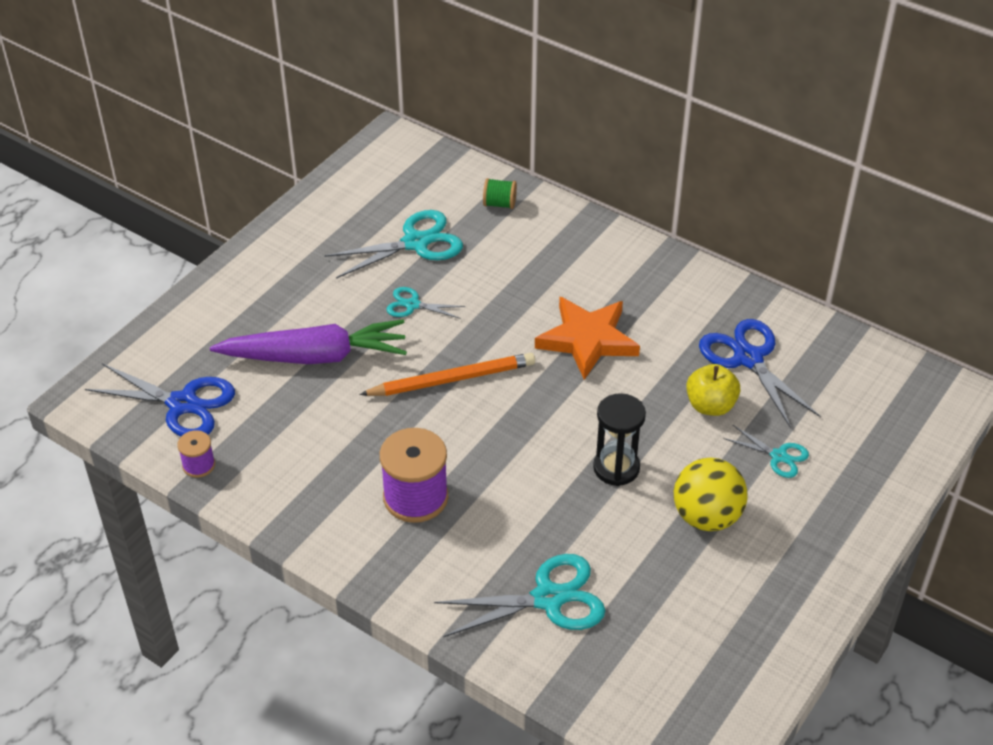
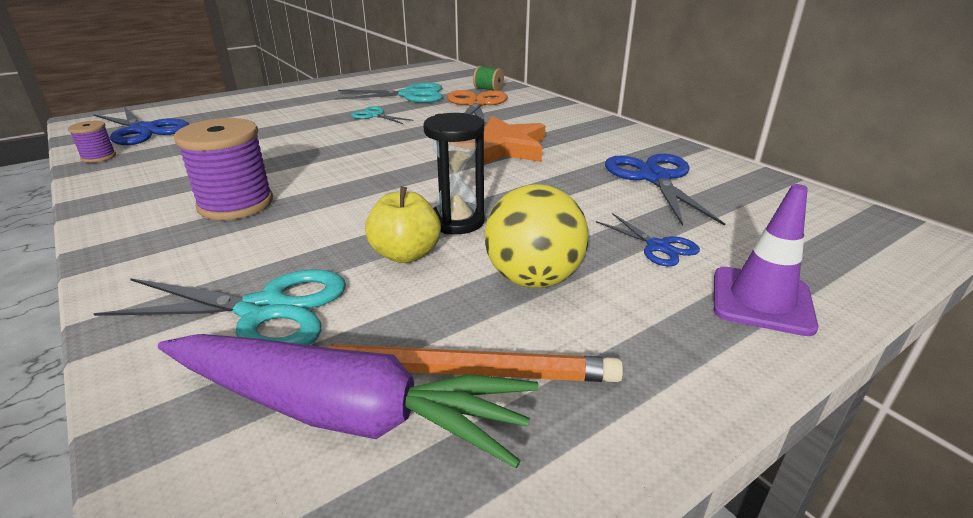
camera: 20 degrees right, 15 degrees down
(315, 356) = (271, 125): purple carrot -> purple carrot (344, 412)
(451, 379) = (359, 149): orange pencil -> orange pencil (459, 371)
(508, 248) = (476, 104): none -> orange scissors
(710, 405) = (595, 199): yellow apple -> yellow apple (406, 254)
(778, 456) = (658, 247): turquoise scissors -> blue scissors
(857, 495) = (761, 301): none -> purple traffic cone

